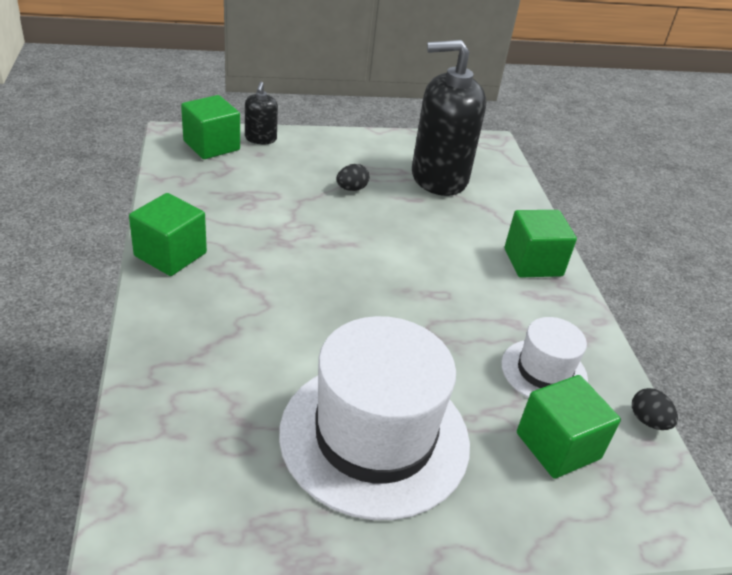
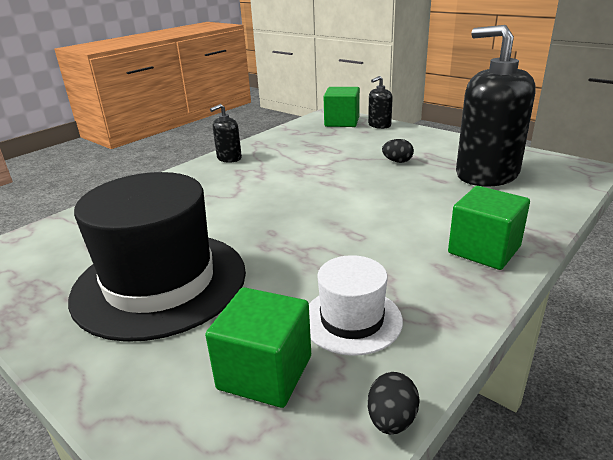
camera: 55 degrees right, 10 degrees down
(170, 254) = (229, 158): green cube -> black soap dispenser
(374, 436) = (160, 282): white hat -> black hat

